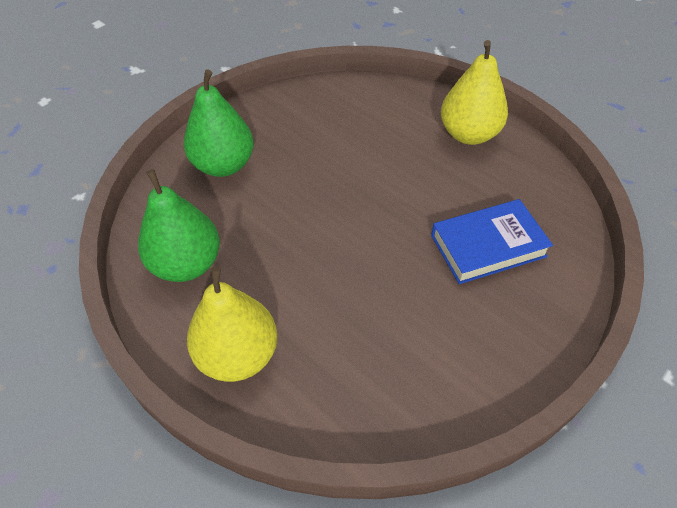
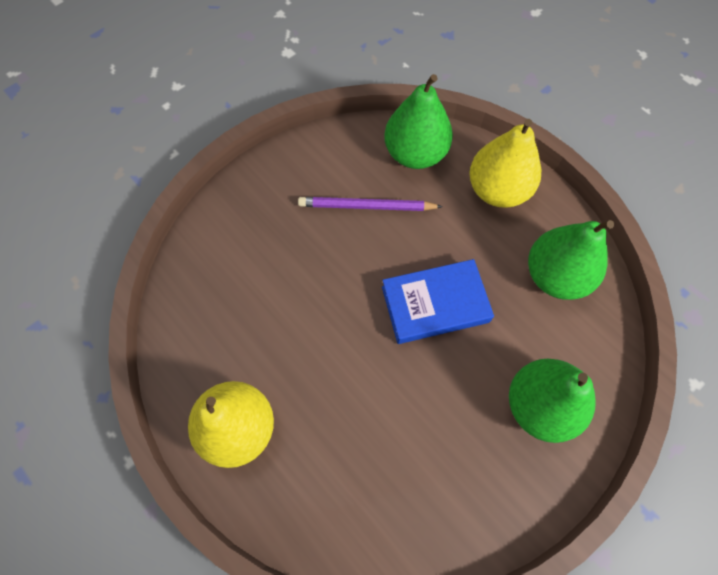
camera: 175 degrees left, 15 degrees up
(346, 397) = (415, 153): none -> green pear
(399, 319) = (366, 206): none -> purple pencil
(488, 246) = (270, 268): blue book -> blue book (435, 304)

